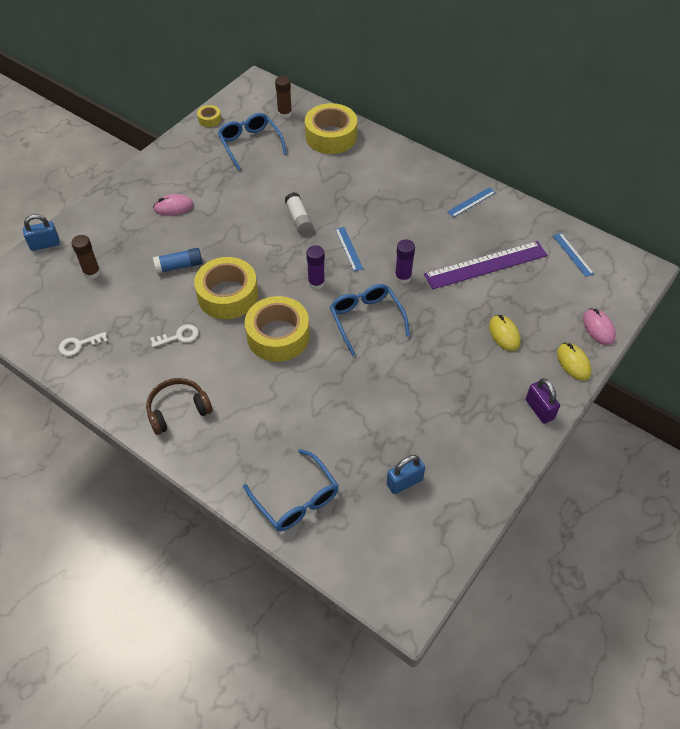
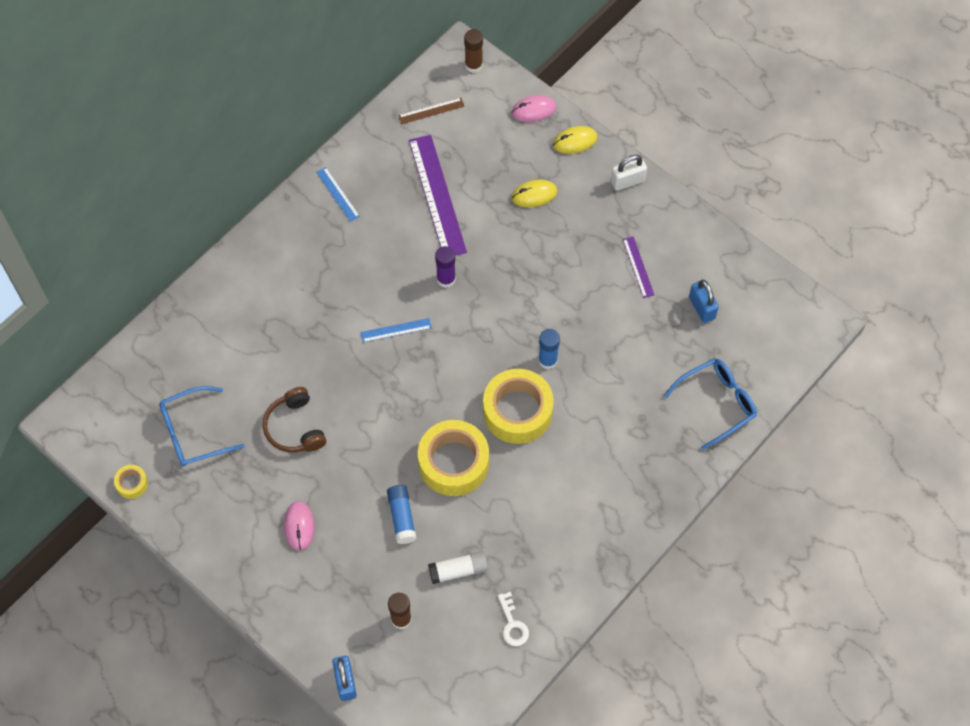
camera: 85 degrees left, 10 degrees up
(178, 410) = (608, 513): brown headphones -> brown headphones (295, 427)
(179, 336) = (510, 515): white key -> none
(284, 113) = (137, 387): brown glue stick -> brown glue stick (473, 65)
(299, 219) = (340, 381): white glue stick -> white glue stick (458, 570)
(316, 283) = (445, 368): purple glue stick -> none
(331, 136) = (194, 334): yellow tape -> none
(331, 355) = (547, 360): none -> blue glue stick
(366, 319) = (502, 322): blue glasses -> none
(442, 423) = (638, 267): none -> purple ruler
(539, 409) = (627, 181): purple padlock -> white padlock
(573, 254) = (431, 111): blue ruler -> brown ruler

